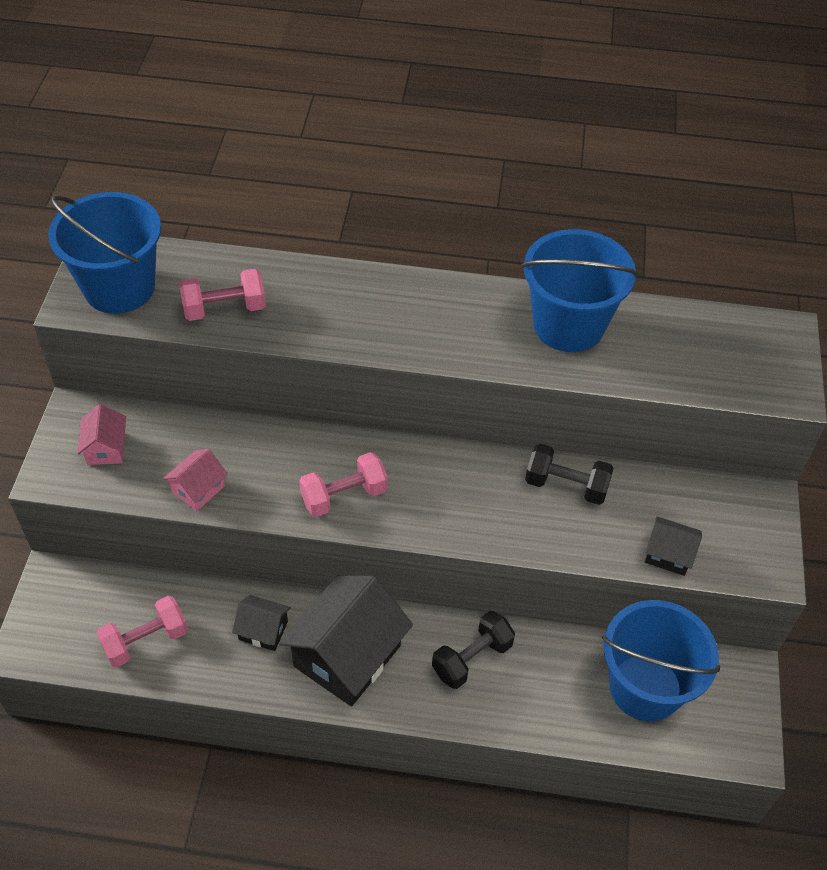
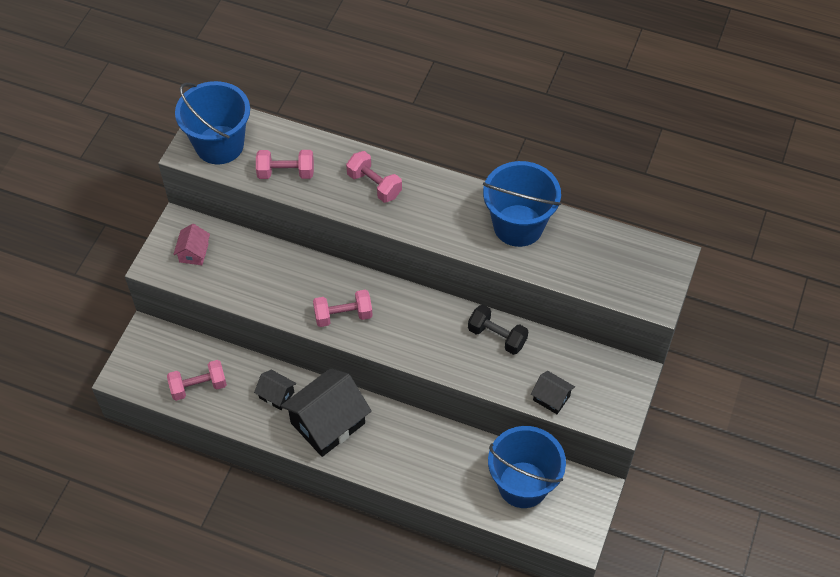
camera: 15 degrees right, 5 degrees up
(198, 489) = (248, 293): pink house -> none
(354, 305) = (374, 185): none -> pink dumbbell
(472, 658) = (411, 442): black dumbbell -> none

